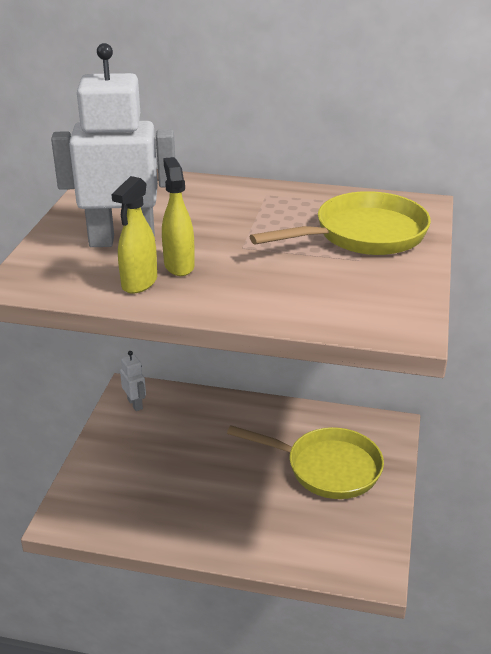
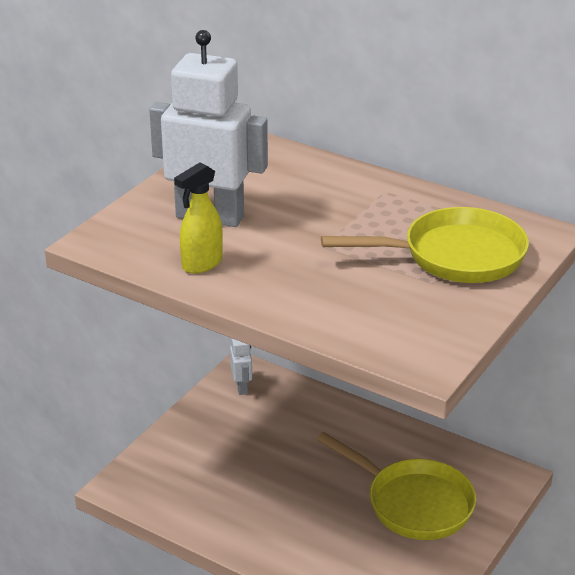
camera: 20 degrees right, 0 degrees up
(179, 265) = (249, 253): yellow spray bottle -> none

